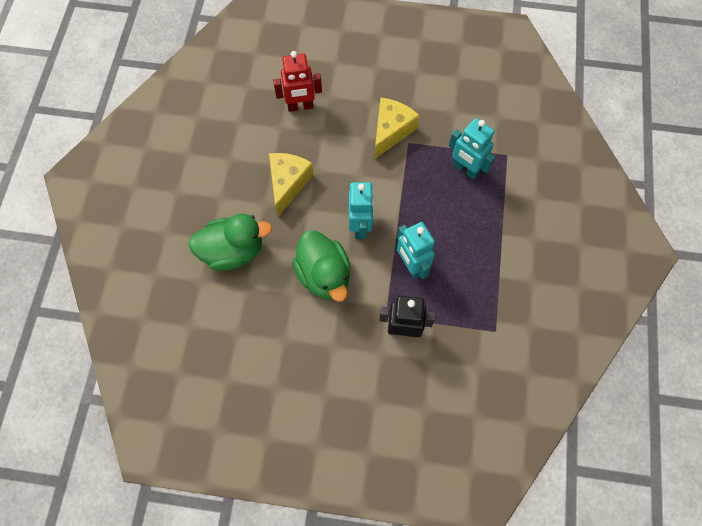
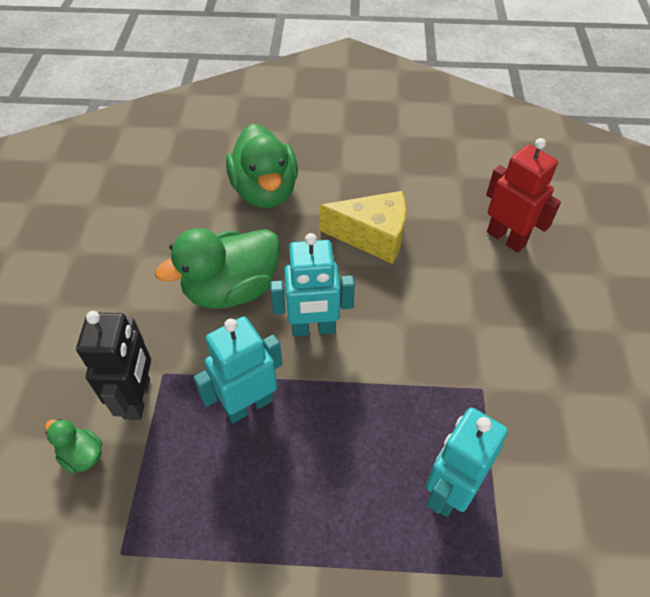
camera: 85 degrees right, 15 degrees down
(300, 106) = (506, 238): red robot -> red robot turned 150 degrees clockwise
(391, 131) = (497, 361): yellow cheese -> none
(439, 359) = (82, 455): none -> green duck

